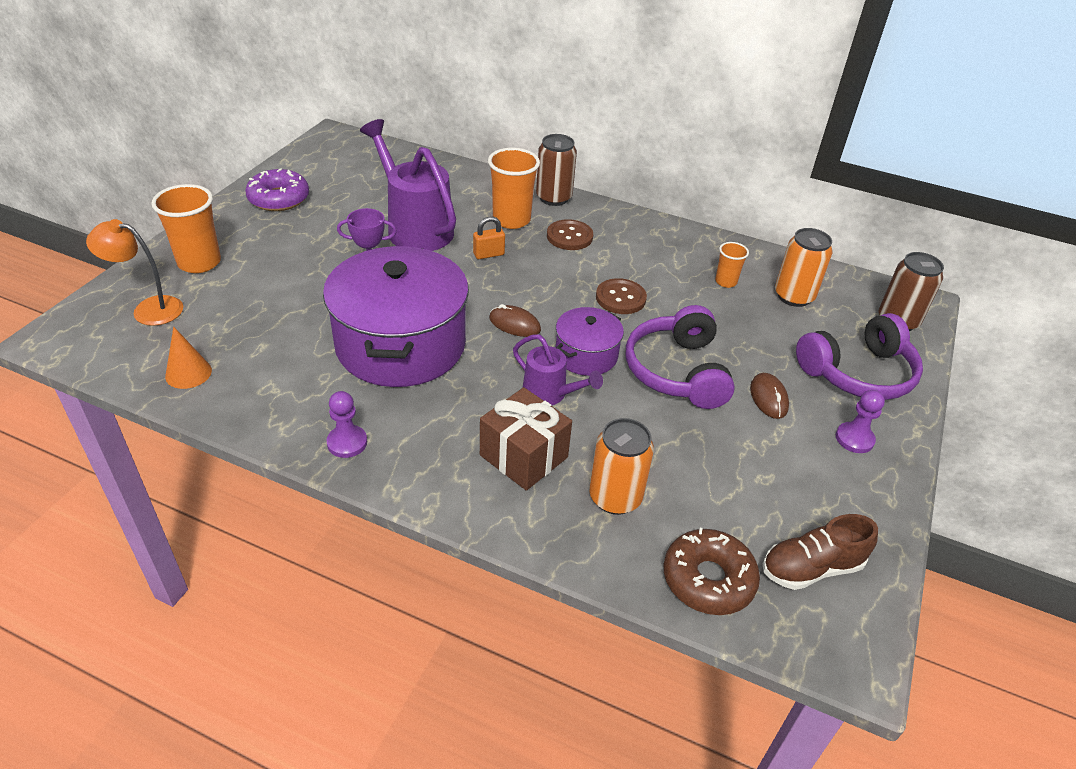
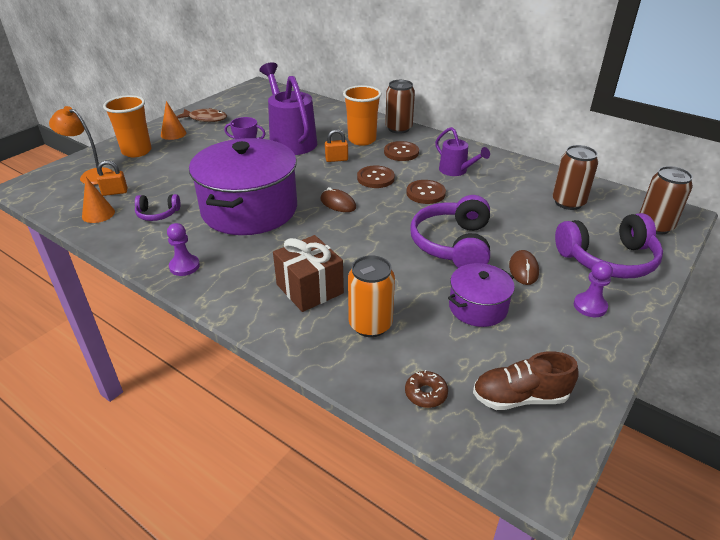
camera: 15 degrees right, 5 degrees down
(197, 335) = (115, 192): none -> orange padlock
(241, 228) = (173, 134): none -> orange cone
(275, 364) = (158, 214): none -> purple headphones
(279, 199) = (205, 119): purple donut -> brown fish
(550, 280) = (375, 178): none -> brown button
(550, 394) = (346, 250): purple watering can -> purple watering can (456, 171)
(586, 355) = (384, 227): purple pot -> purple pot (478, 307)
(708, 579) = (426, 393): brown donut -> brown donut, size x0.54
(726, 282) = (514, 189): orange cup -> none
(794, 296) = (568, 202): orange can -> brown can

